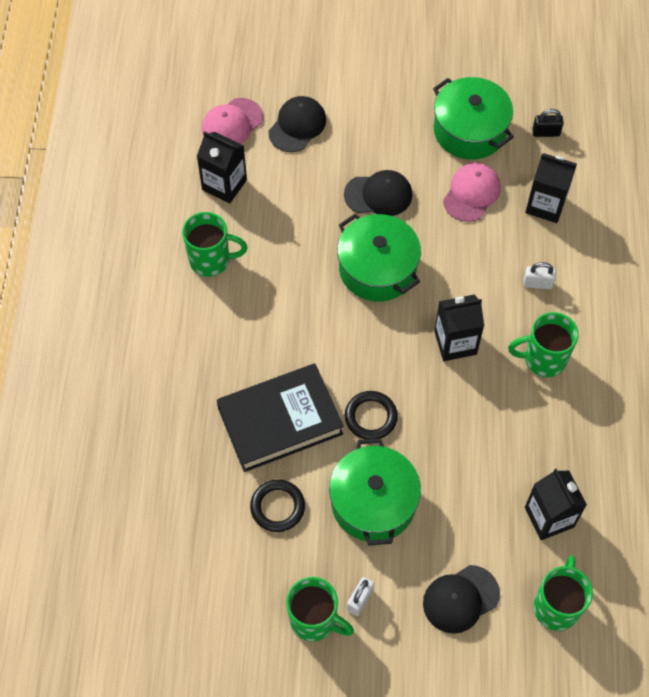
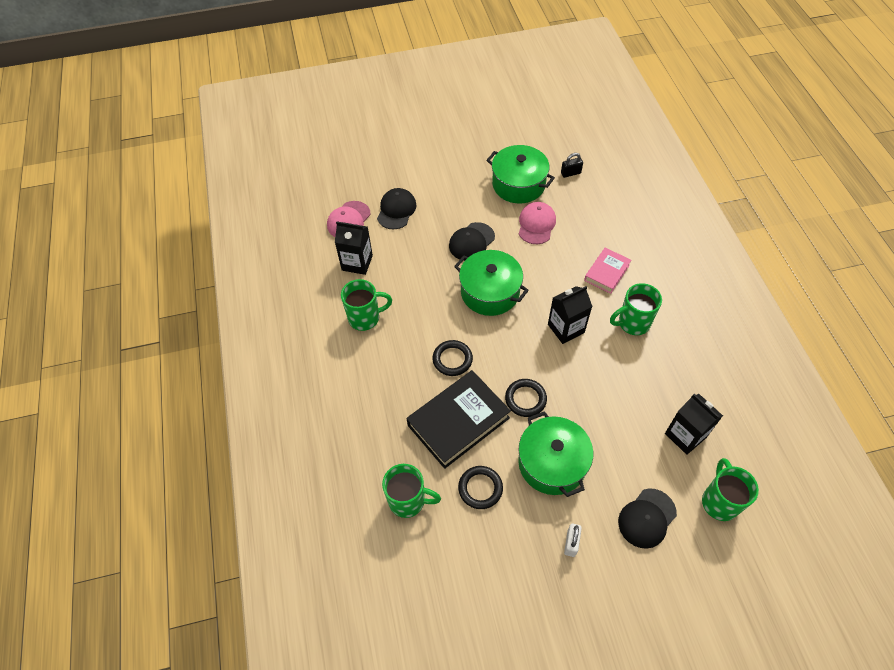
camera: 15 degrees left, 5 degrees down
(299, 343) = (452, 359): none -> black ring
(314, 620) = (542, 570): green mug -> green mug (408, 501)
(378, 195) = (471, 242): black cap -> black cap turned 150 degrees clockwise
(537, 283) = (606, 272): white padlock -> pink book
(545, 205) = (590, 219): black carton -> none

